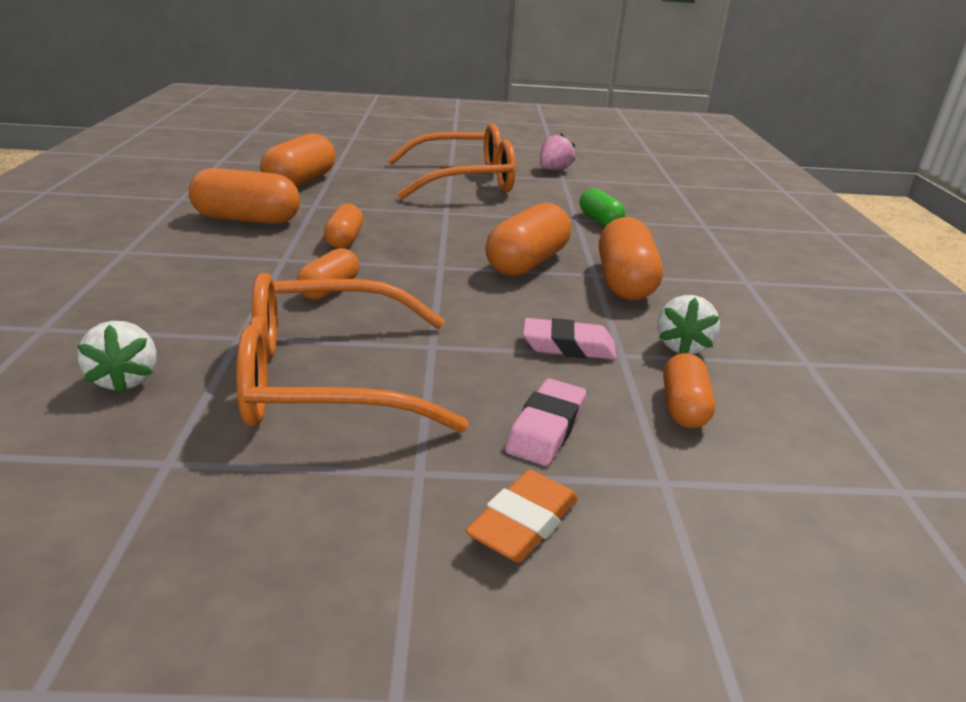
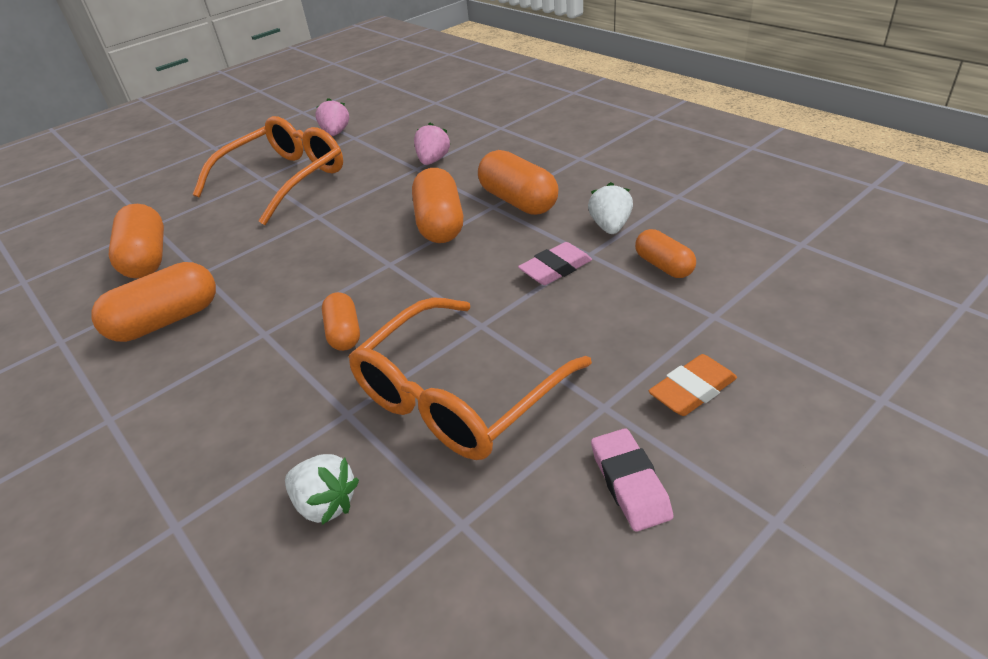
camera: 35 degrees left, 10 degrees up
(344, 240) = (282, 287): orange capsule -> none
(523, 523) = (692, 390): orange eraser -> orange eraser turned 60 degrees clockwise
(546, 428) = (622, 329): pink eraser -> pink eraser (630, 483)
(600, 220) = (433, 160): green capsule -> pink strawberry
(682, 346) = (610, 226): white strawberry -> white strawberry turned 150 degrees counterclockwise

